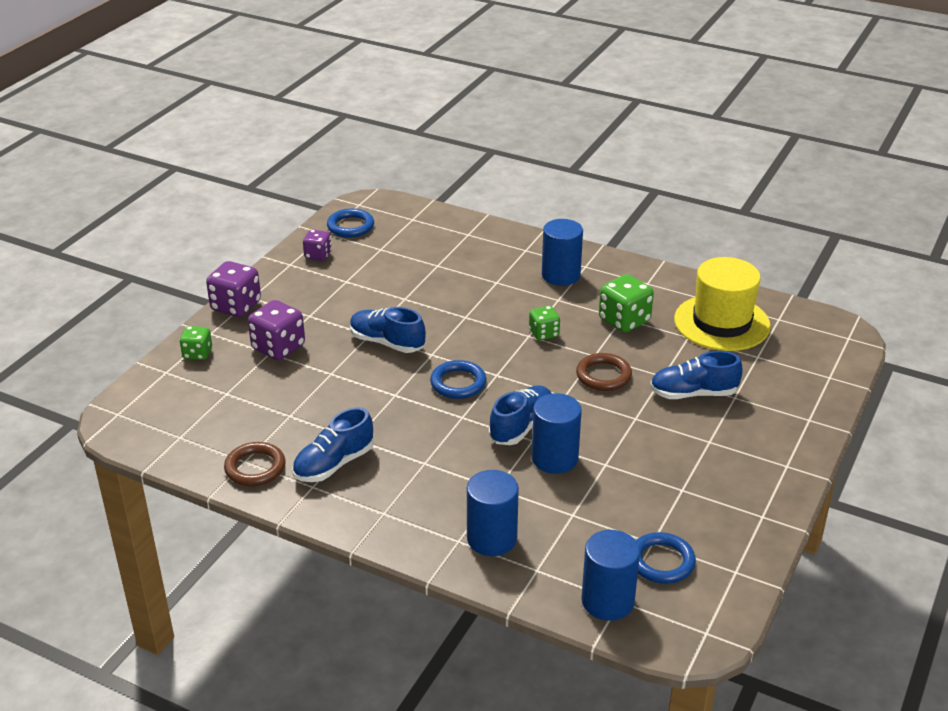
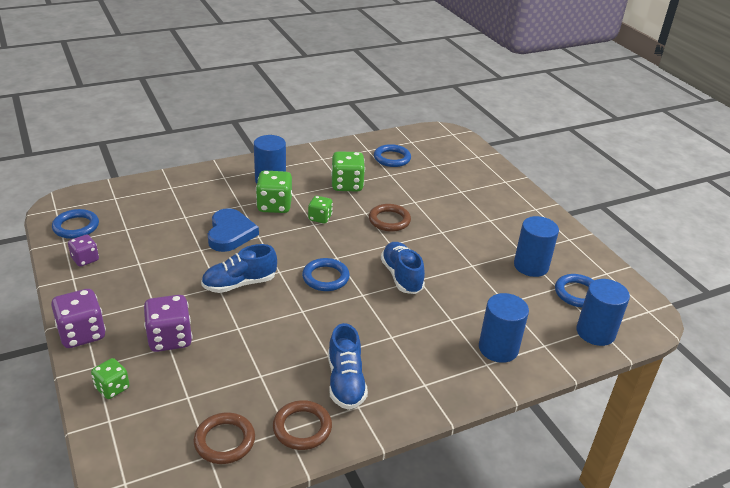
camera: 55 degrees left, 0 degrees up
(201, 436) = (224, 441): none -> brown ring
(448, 300) = (230, 233): none -> blue heart
(523, 299) = (274, 206): none -> green dice
(554, 458) = (446, 281): blue cylinder -> blue cylinder (531, 266)
(693, 393) = (443, 201): blue shoe -> none
(721, 323) = (392, 158): yellow hat -> blue ring

